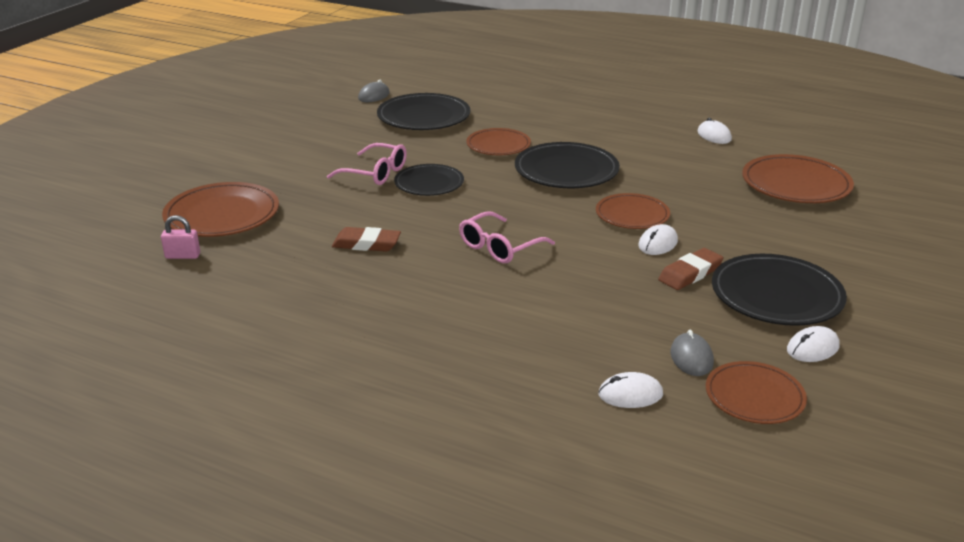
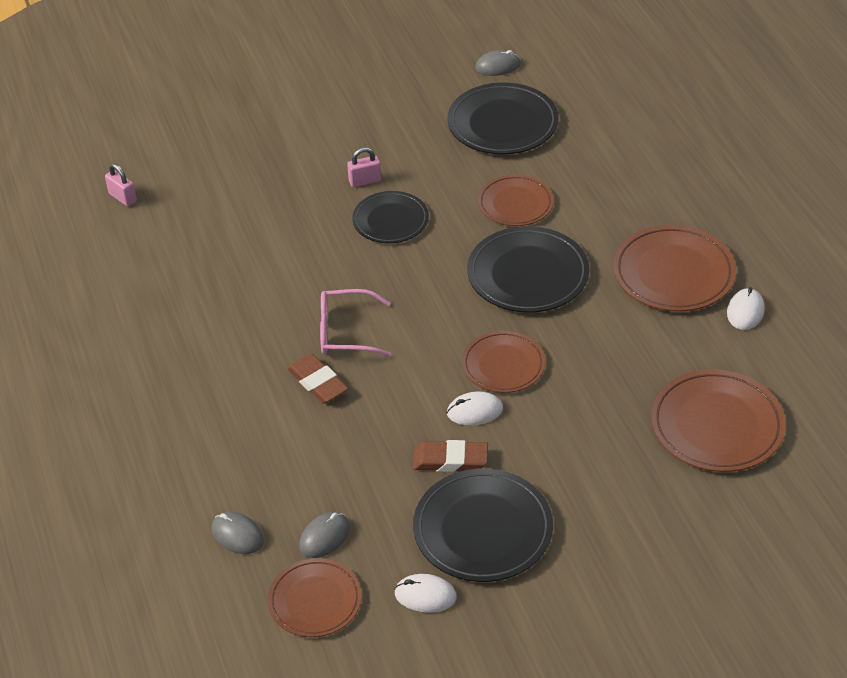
camera: 45 degrees right, 15 degrees up
(222, 215) = (196, 166): brown plate -> brown plate (673, 273)
(366, 244) = (255, 264): brown eraser -> brown eraser (318, 382)
(375, 173) = (365, 181): pink glasses -> pink padlock
(630, 394) = (237, 535): white mouse -> grey mouse

